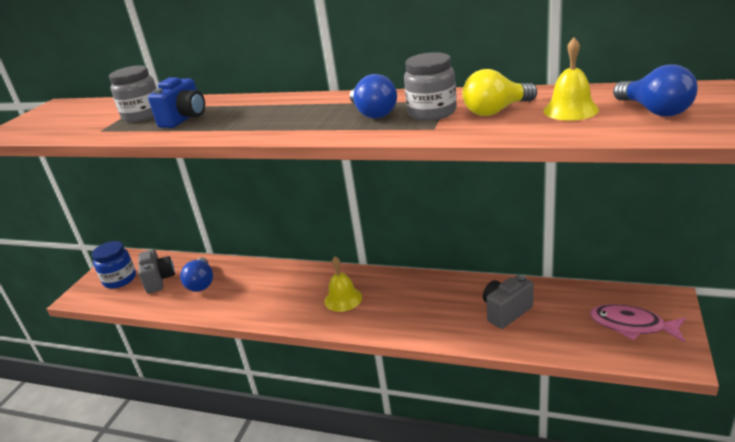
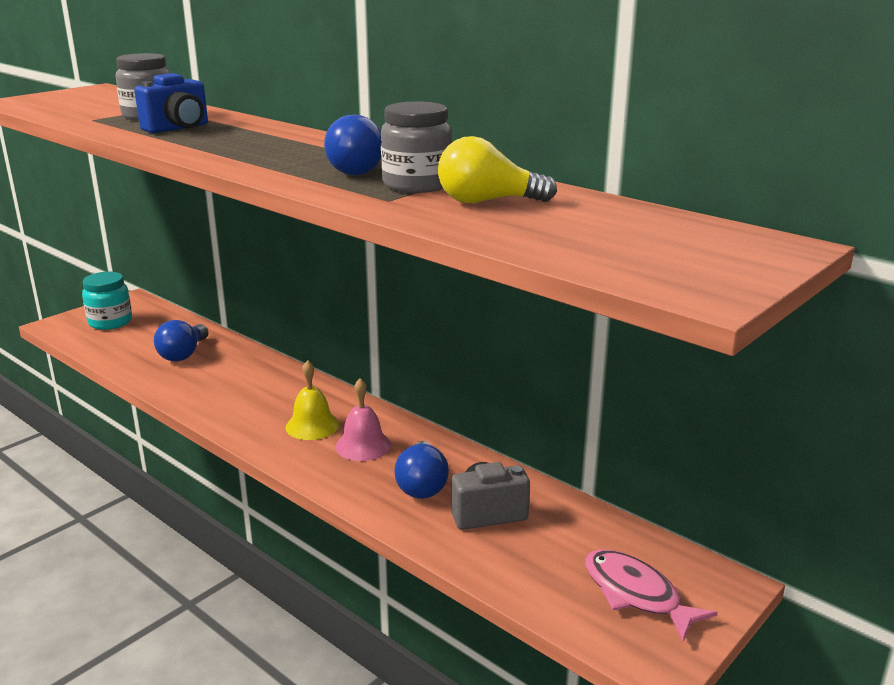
camera: 20 degrees right, 5 degrees down
(120, 279) = (110, 322): blue jar -> turquoise jar
(159, 280) = (146, 336): grey camera -> none
(389, 299) = (363, 445): none -> pink bell
(570, 110) = (571, 223): yellow bell -> none
(654, 111) = (669, 250): blue light bulb -> blue light bulb (422, 485)

